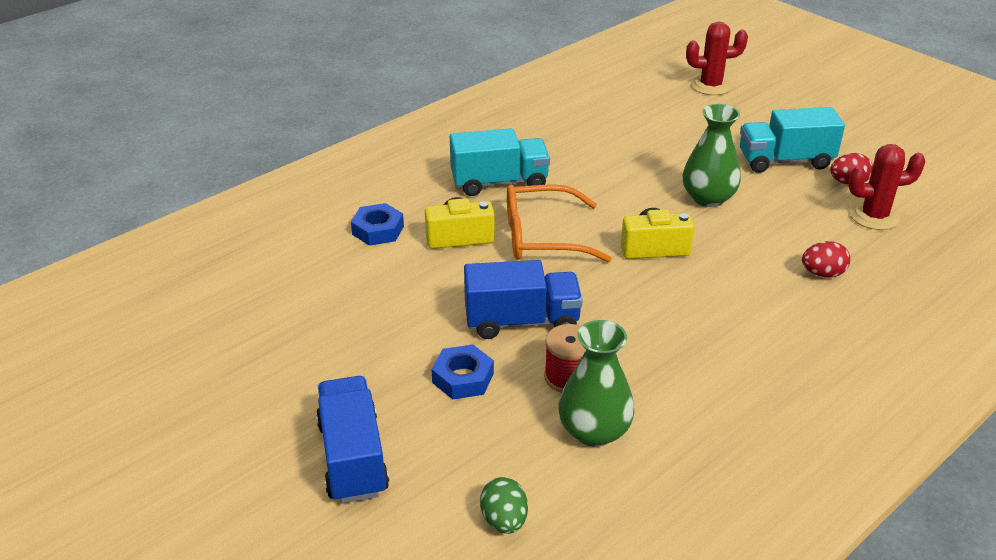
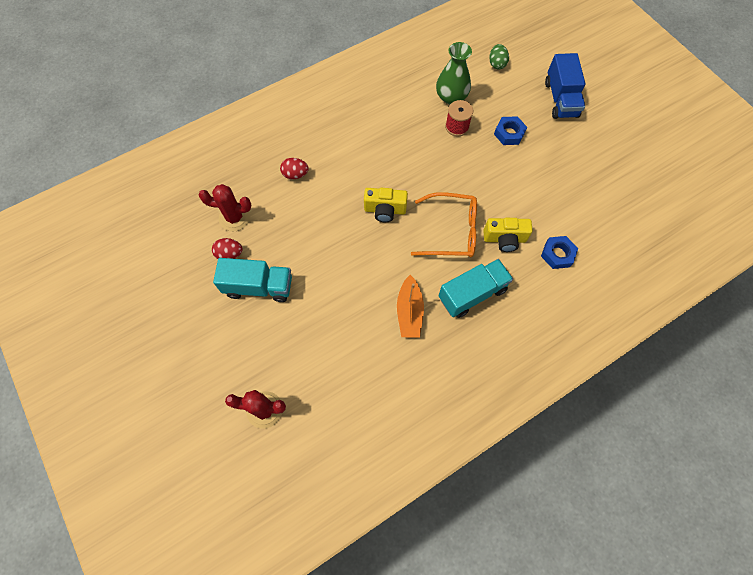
camera: 170 degrees left, 30 degrees up
(499, 182) = (472, 294): turquoise truck -> turquoise truck turned 150 degrees clockwise
(522, 321) = (474, 165): blue truck -> none
(578, 161) = (409, 312): none -> orange boat
(708, 198) = (332, 253): green vase -> none

